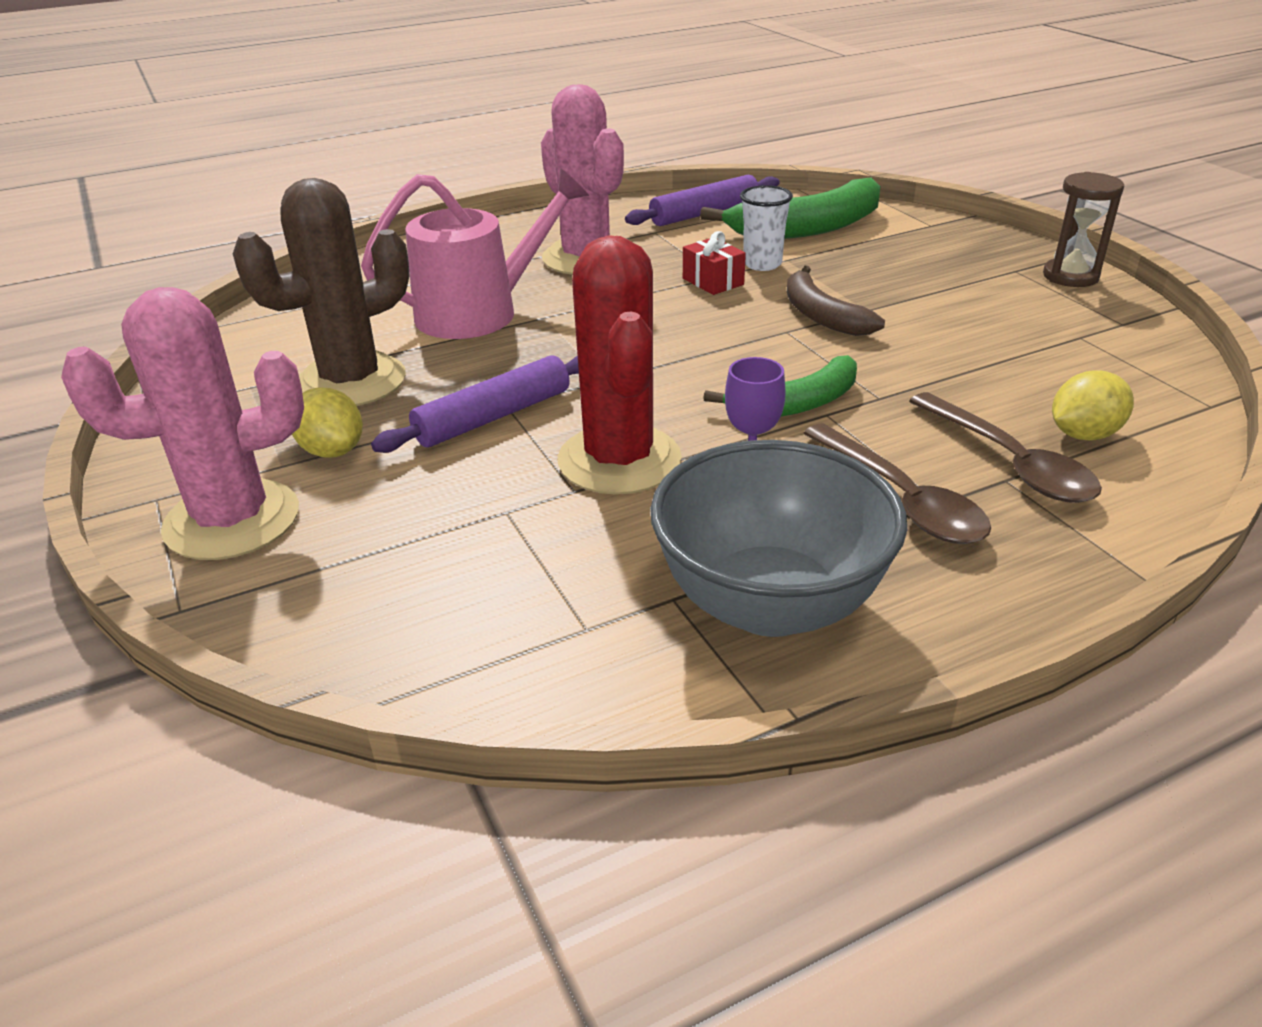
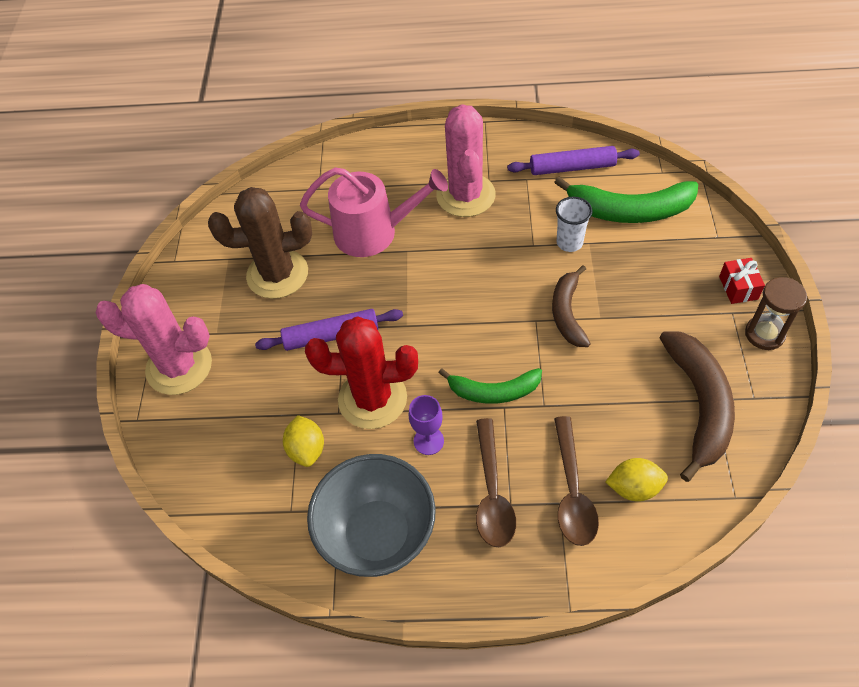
camera: 30 degrees right, 20 degrees up
(332, 451) = (243, 331): yellow lemon -> yellow lemon (307, 449)
(619, 460) = (372, 399): red cactus -> red cactus turned 75 degrees clockwise
(713, 281) = (526, 251): red gift -> red gift (738, 288)
(1070, 345) = (699, 405): none -> brown banana

